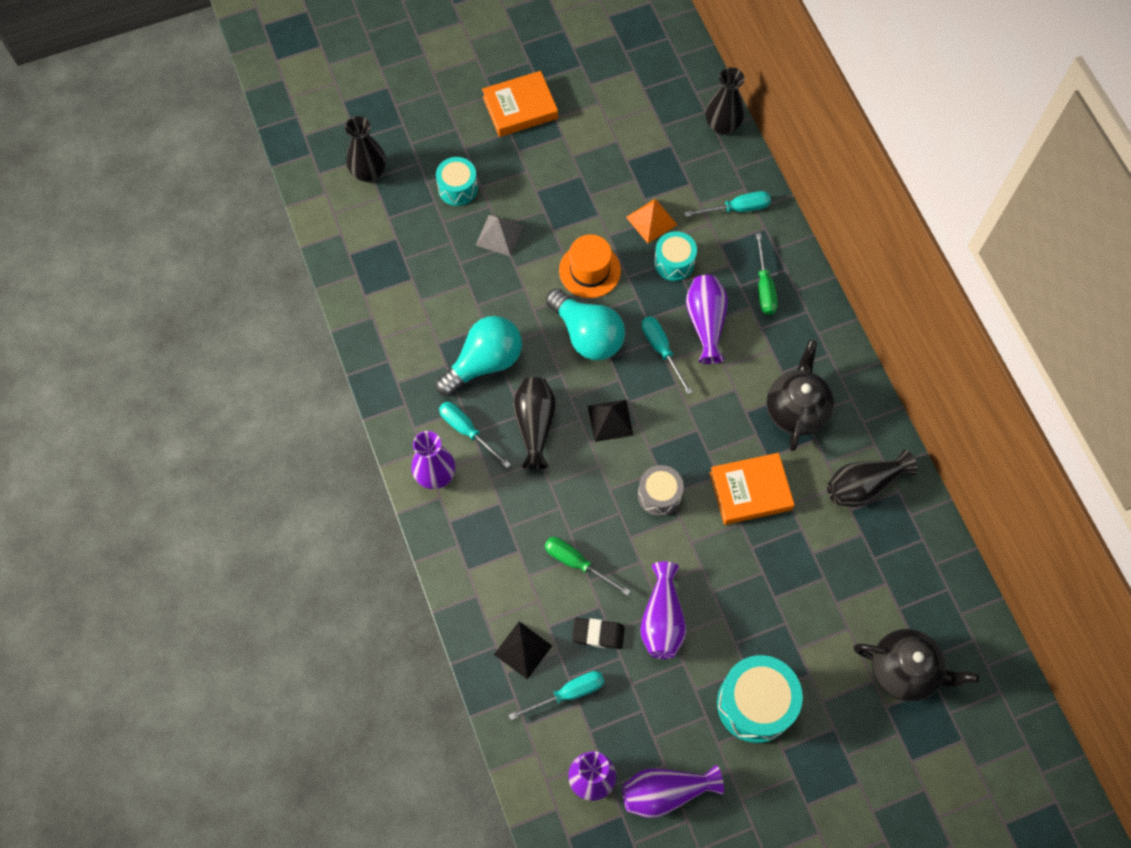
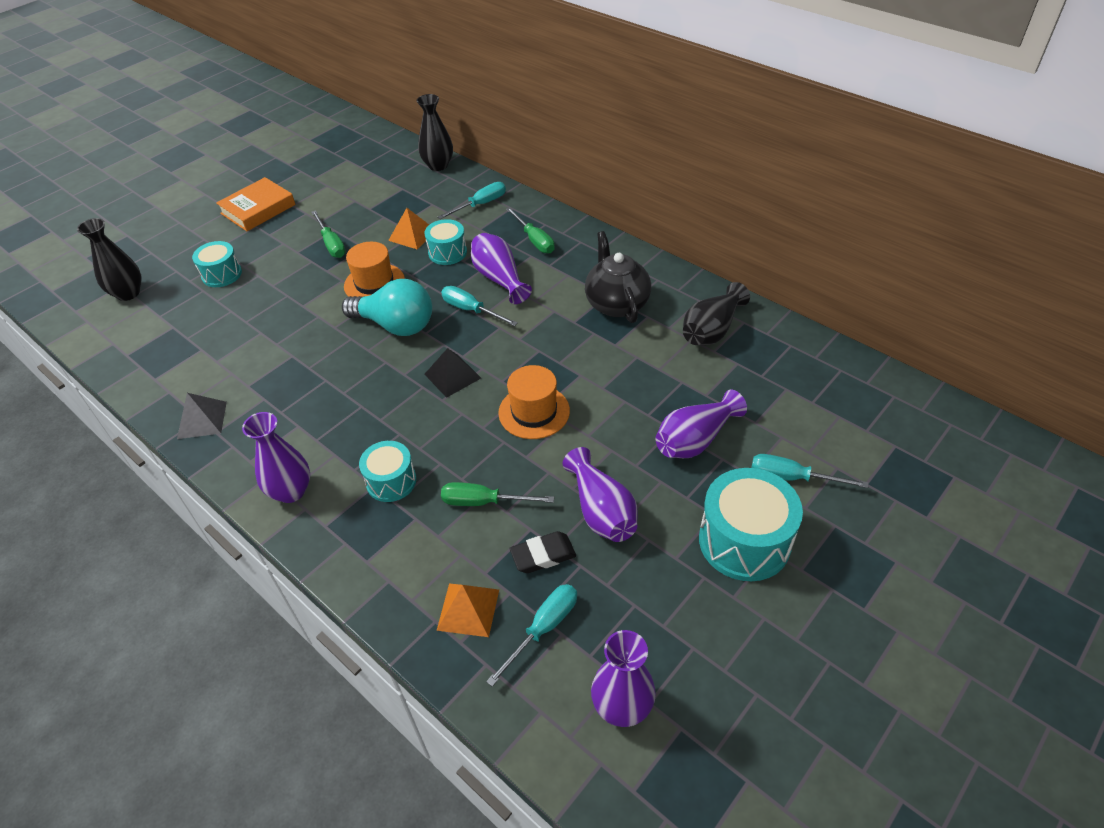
camera: 25 degrees left, 20 degrees down
(467, 431) = (310, 441): turquoise screwdriver -> turquoise screwdriver (792, 477)
(484, 363) = (304, 382): turquoise light bulb -> none
(499, 235) = (276, 290): grey pyramid -> grey pyramid (202, 420)
(514, 505) = (391, 481): none -> turquoise drum
(523, 650) = (468, 609): black pyramid -> orange pyramid
(535, 425) = (379, 409): black vase -> none
(571, 195) = (331, 244): none -> green screwdriver
(659, 495) = (534, 412): grey drum -> orange hat
(665, 792) = (712, 676): purple vase -> purple vase (695, 440)
(750, 491) = (617, 374): orange book -> none
(905, 670) = (857, 446): black teapot -> none

